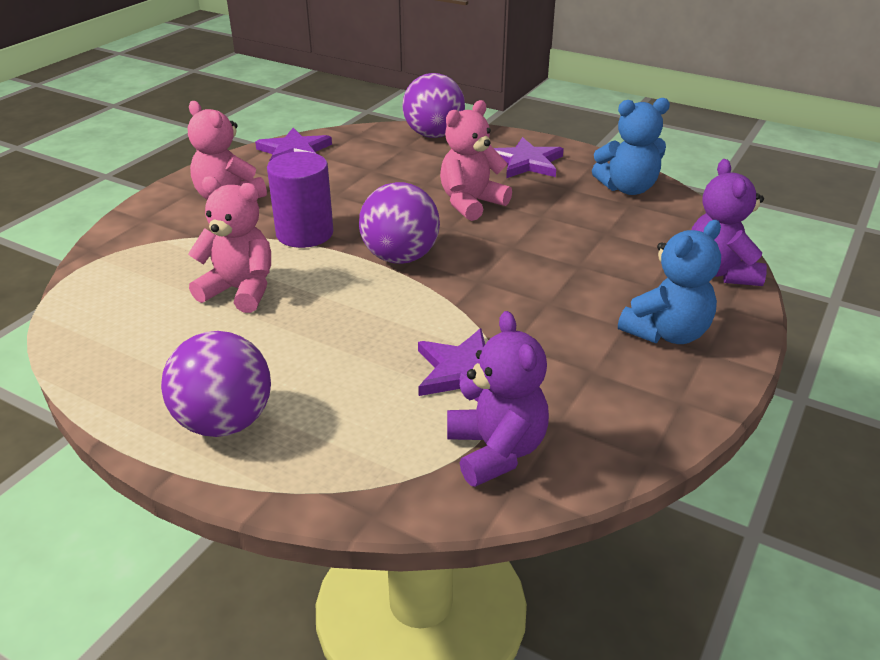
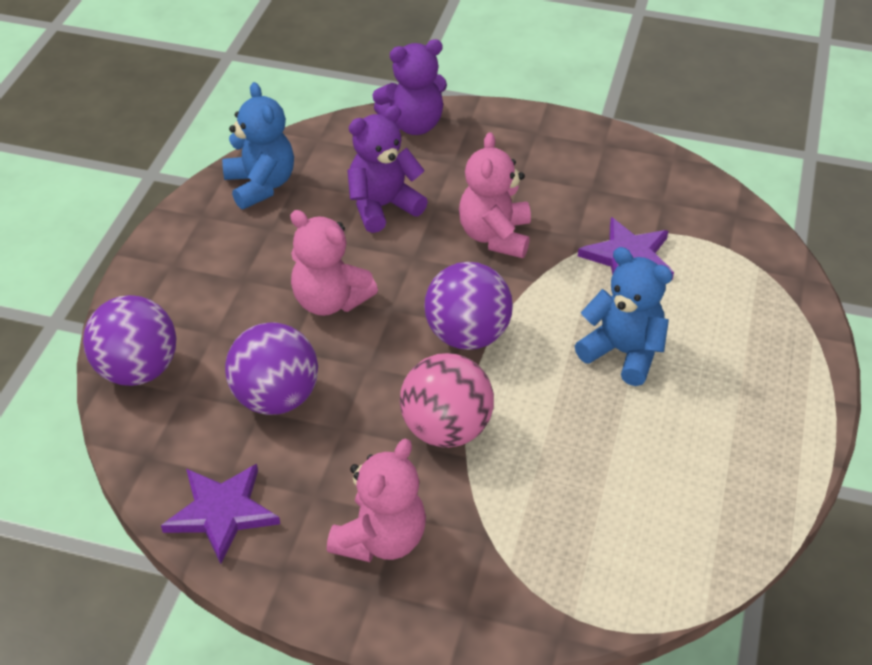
camera: 105 degrees left, 10 degrees up
(225, 422) = (767, 388): purple ball -> purple ball (275, 398)
(240, 290) = (581, 448): pink teddy bear -> pink teddy bear (495, 236)
(304, 233) = (446, 430): purple cylinder -> pink ball
(496, 451) = (708, 228): purple teddy bear -> purple teddy bear (383, 206)
(526, 162) = (210, 269): purple star -> none
(666, 333) = (521, 152): blue teddy bear -> blue teddy bear (623, 353)

